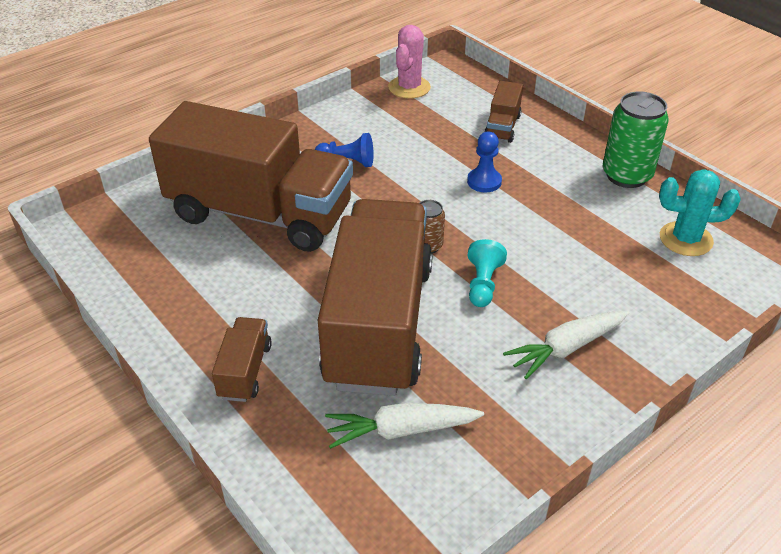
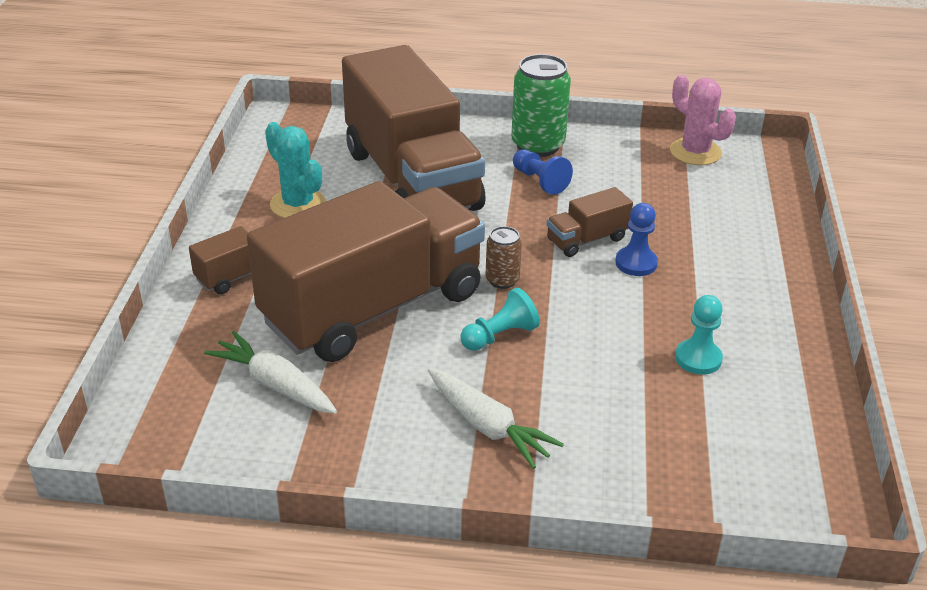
camera: 45 degrees right, 5 degrees down
(409, 87) = (695, 152): pink cactus -> pink cactus turned 75 degrees clockwise
(502, 127) = (733, 230): brown truck -> brown truck (587, 239)
(566, 348) = (488, 427): white carrot -> white carrot turned 150 degrees counterclockwise
(601, 219) = (698, 358): none -> turquoise pawn
(626, 175) = (793, 342): green can -> green can (538, 145)
(685, 239) = (759, 429): turquoise cactus -> turquoise cactus (298, 204)

